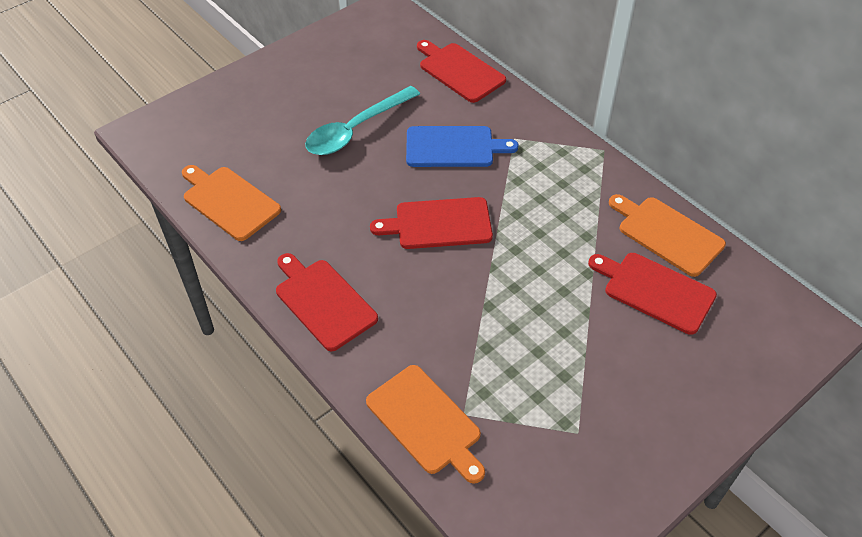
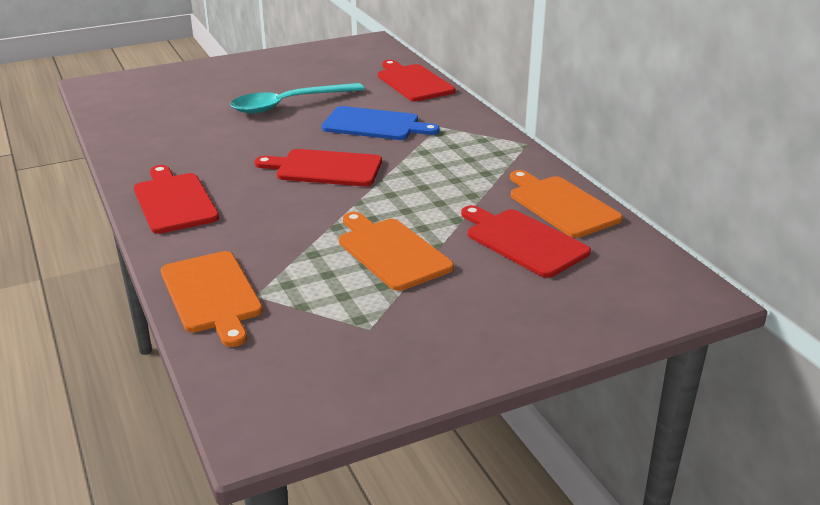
camera: 15 degrees right, 20 degrees down
(229, 201) = (138, 131): orange cutting board -> orange cutting board (391, 252)

